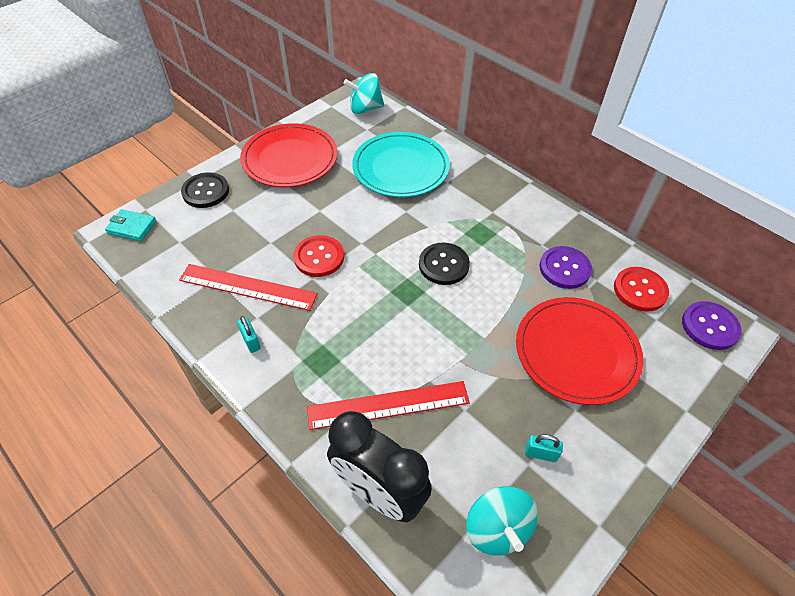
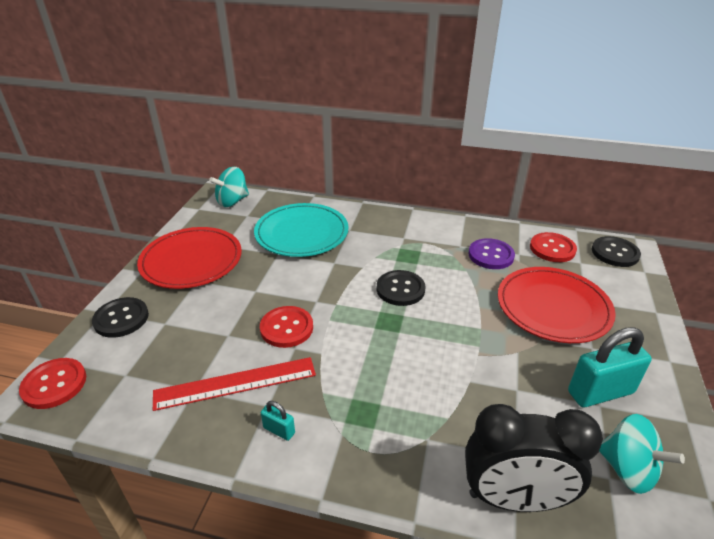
camera: 30 degrees left, 15 degrees down
(132, 227) = (54, 384): turquoise wallet -> red button
(388, 405) = (454, 419): red ruler -> none
(540, 454) = (600, 392): turquoise padlock -> turquoise padlock, size x2.14
(709, 326) = (615, 253): purple button -> black button

